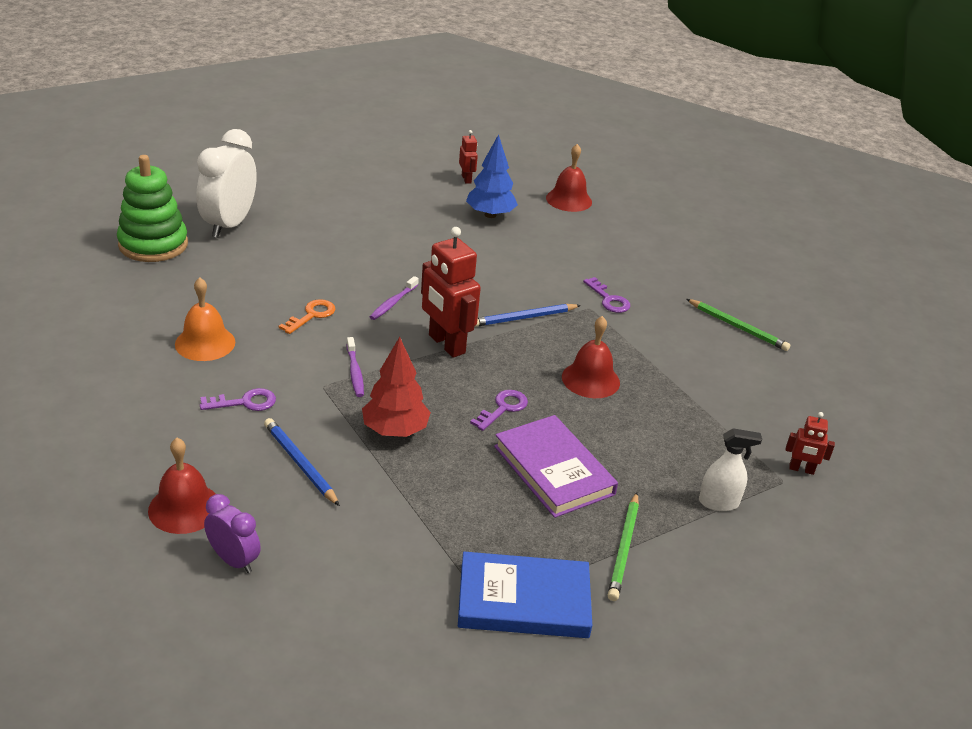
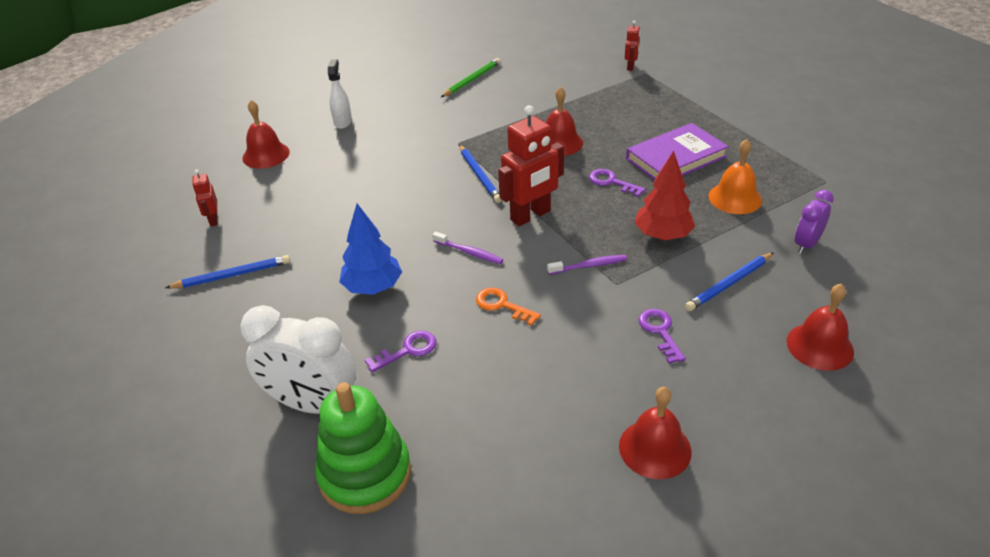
camera: 85 degrees left, 5 degrees up
(109, 376) = (655, 448): none -> red bell
(205, 343) = (571, 379): orange bell -> orange bell (735, 198)
(234, 560) = (860, 305): purple clock -> purple clock (806, 244)
(388, 190) = (232, 275): none -> blue pencil
(466, 179) = (213, 220): red robot -> red robot turned 90 degrees counterclockwise
(490, 215) = (294, 201): blue tree -> blue tree (373, 287)
(523, 600) = (812, 167): blue book -> none
(608, 299) = (442, 134): purple key -> purple key (408, 350)
(624, 548) = (741, 130): green pencil -> none
(718, 502) = (678, 96): white spray bottle -> white spray bottle (343, 122)

